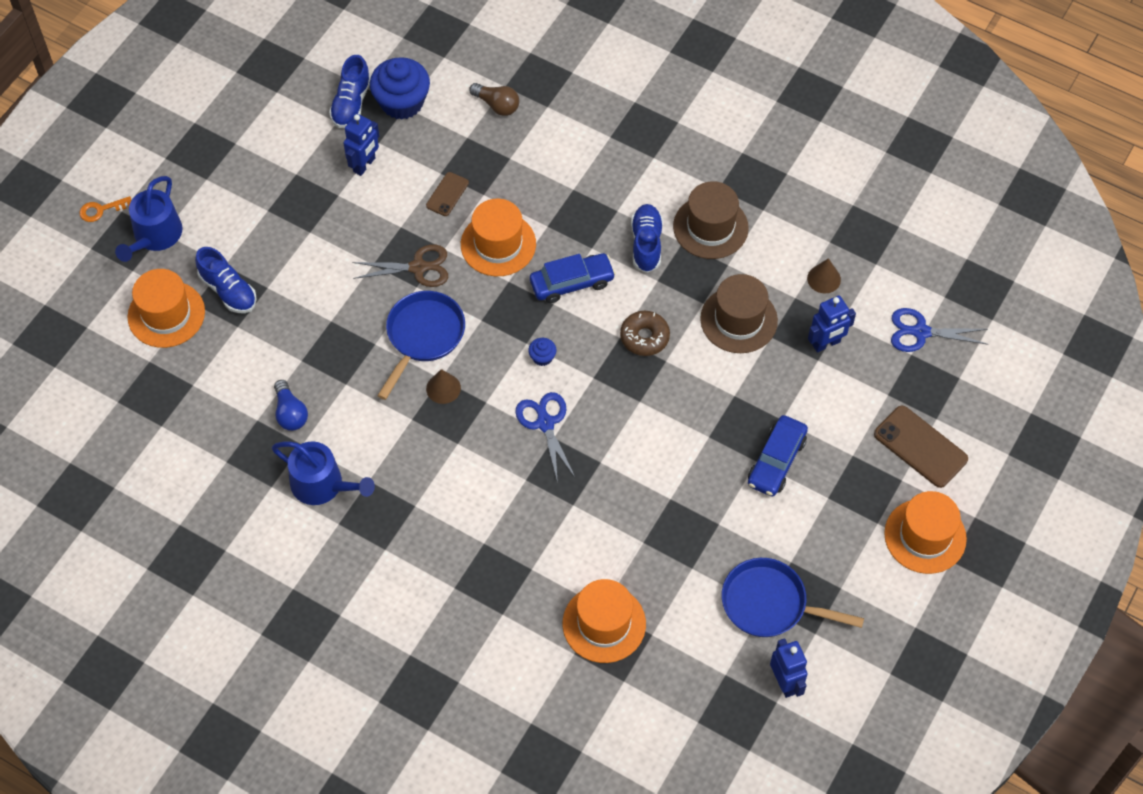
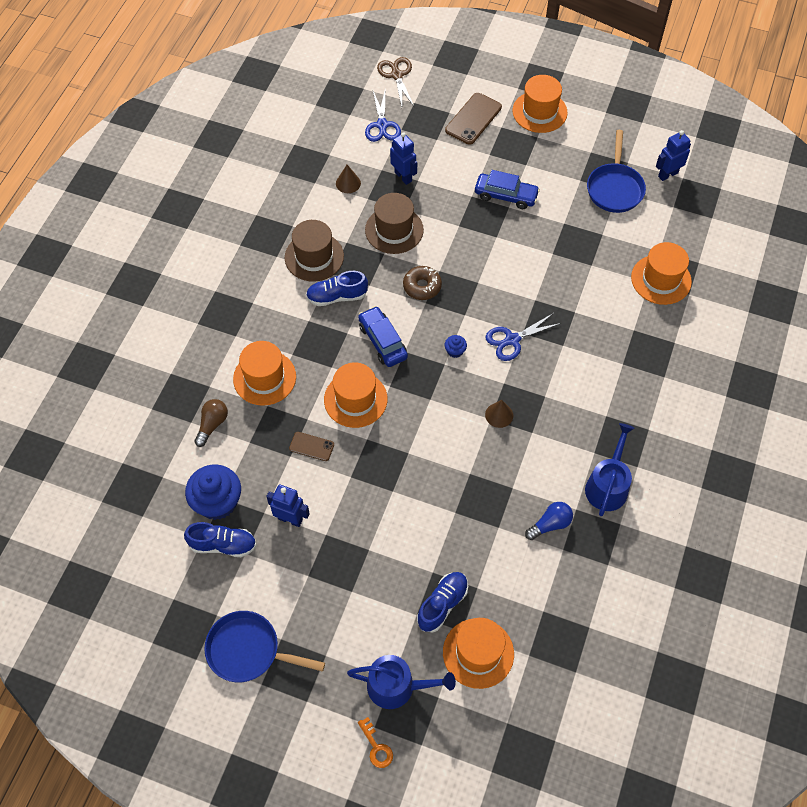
camera: 100 degrees left, 0 degrees up
(418, 267) = (389, 455): brown scissors -> brown scissors (397, 75)
(423, 336) = (454, 438): blue pan -> blue pan (248, 650)
(547, 159) = (264, 378): none -> orange hat

